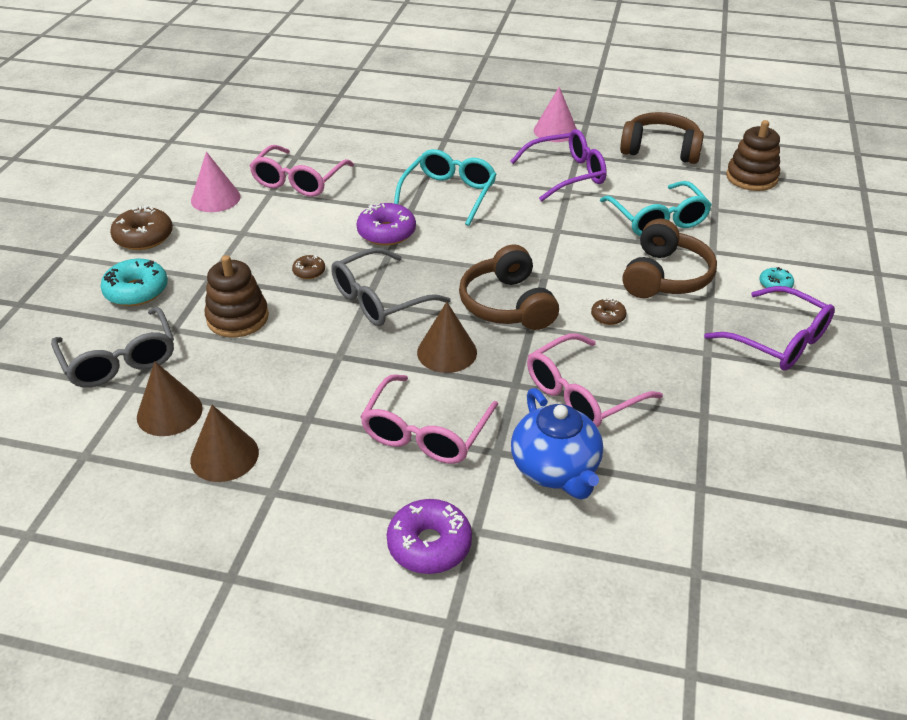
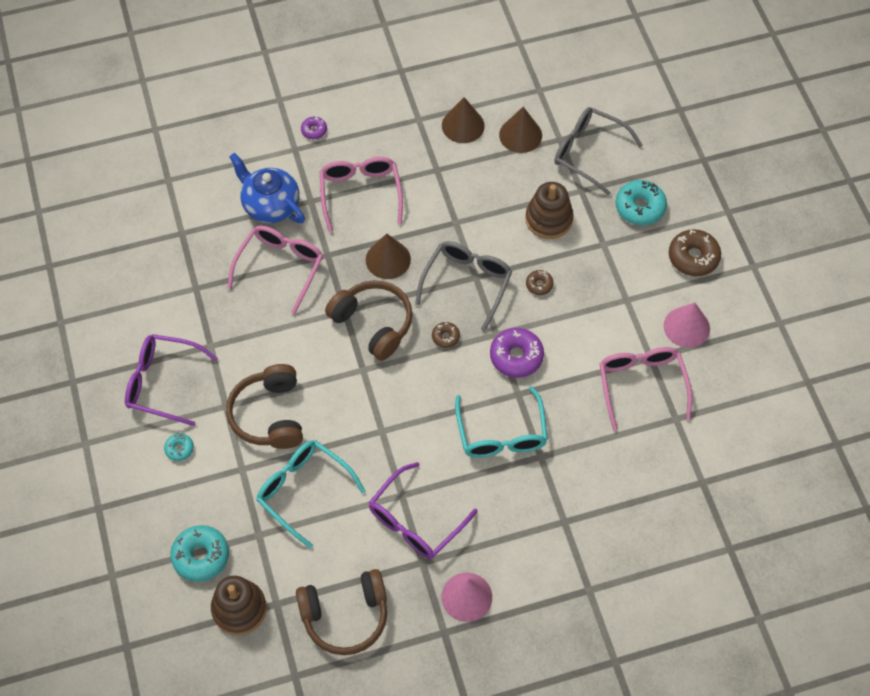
camera: 150 degrees right, 20 degrees up
(429, 544) = (314, 130): purple donut -> purple donut, size x0.53
(608, 316) = (295, 348): brown donut -> brown donut (445, 337)
(776, 213) = (201, 556): none -> turquoise donut

